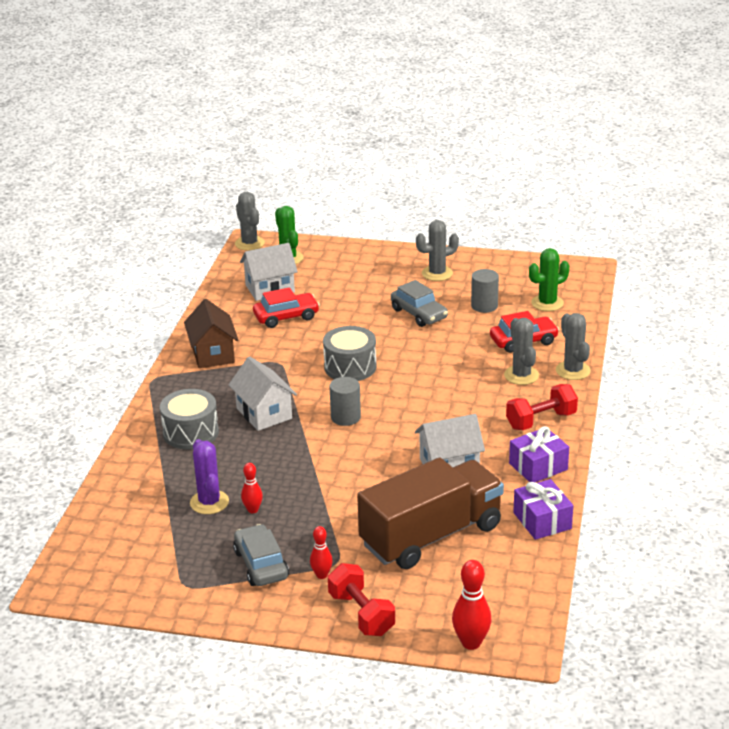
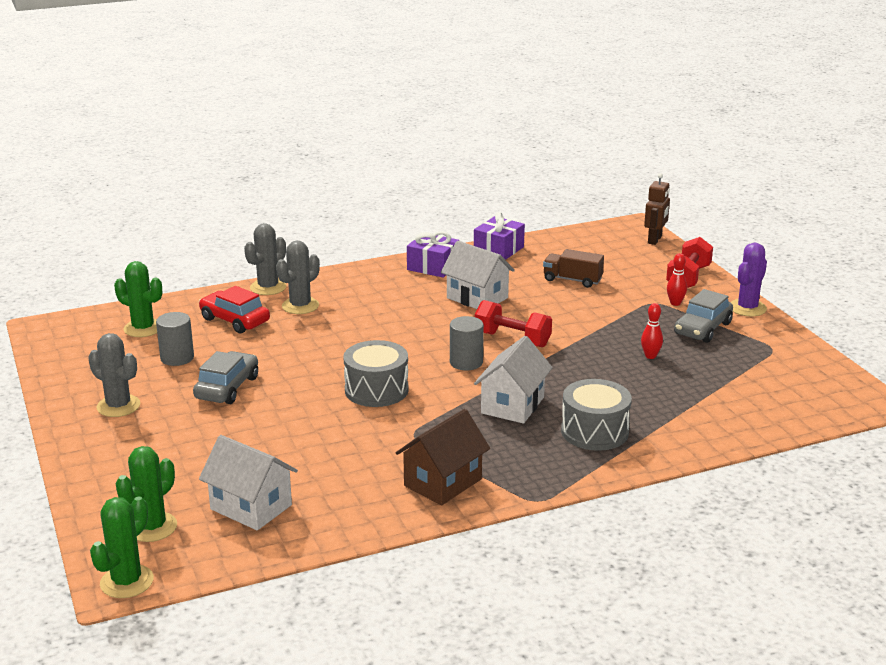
camera: 125 degrees left, 5 degrees down
(209, 502) = (672, 379): purple cactus -> purple cactus (747, 308)
(249, 243) = (127, 582): grey cactus -> green cactus
(286, 317) = (311, 467): red car -> none
(431, 536) = (572, 280): brown truck -> brown truck, size x0.45
(471, 643) = (655, 240): red bowling pin -> brown robot
(541, 420) = (365, 281): red dumbbell -> red dumbbell (512, 339)

